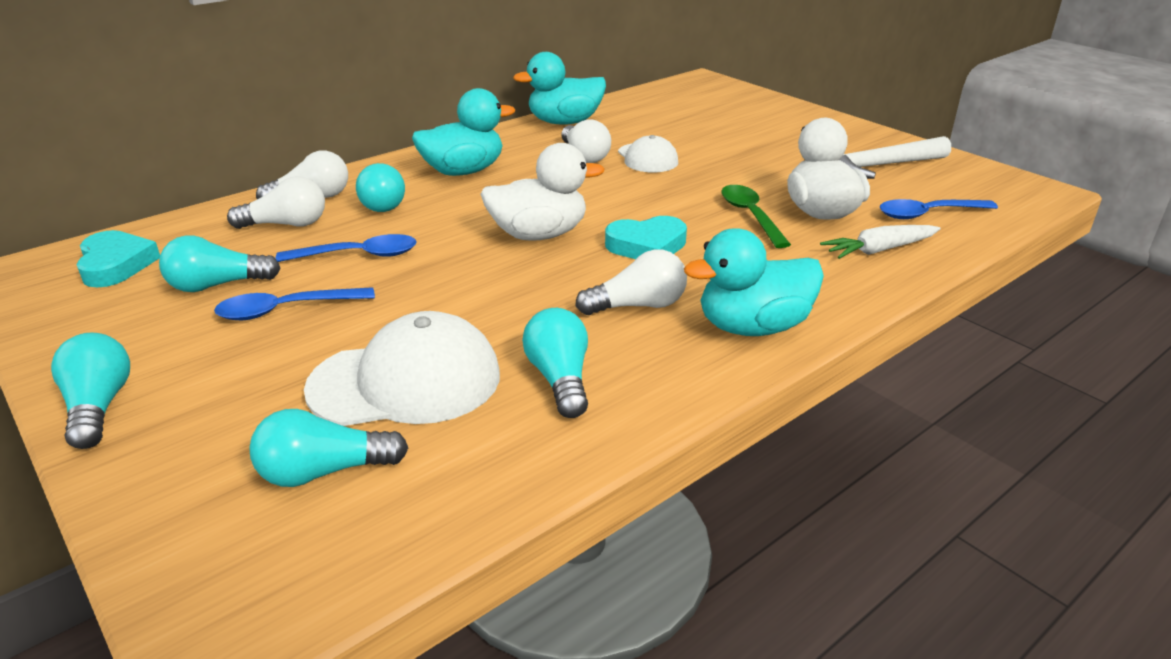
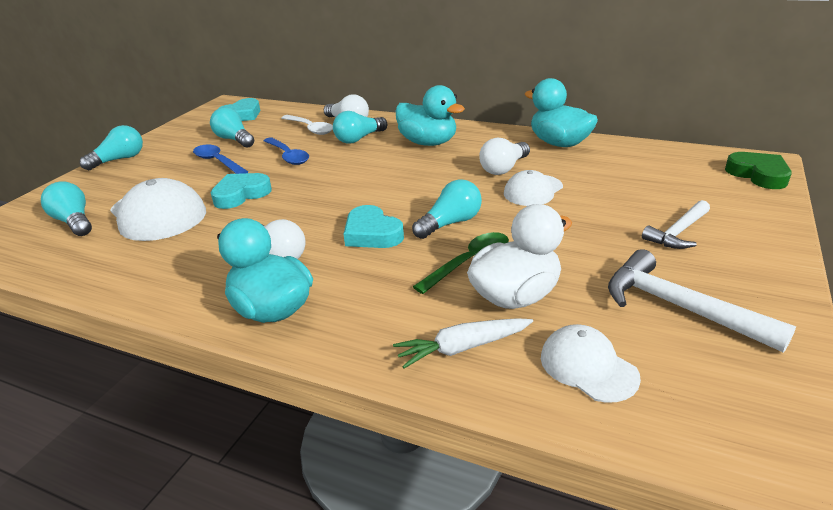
camera: 65 degrees right, 0 degrees up
(286, 224) = (310, 129): white light bulb -> white spoon
(436, 307) = (241, 194): none -> turquoise heart
(539, 235) = (356, 193): white duck -> none
(560, 379) = (173, 255): turquoise light bulb -> turquoise light bulb (450, 223)
(719, 87) = (758, 174): none -> green heart
(778, 135) = (678, 232): none -> white hammer
(879, 250) = (463, 348): white carrot -> white carrot turned 60 degrees counterclockwise
(928, 214) = (588, 367): blue spoon -> white cap

